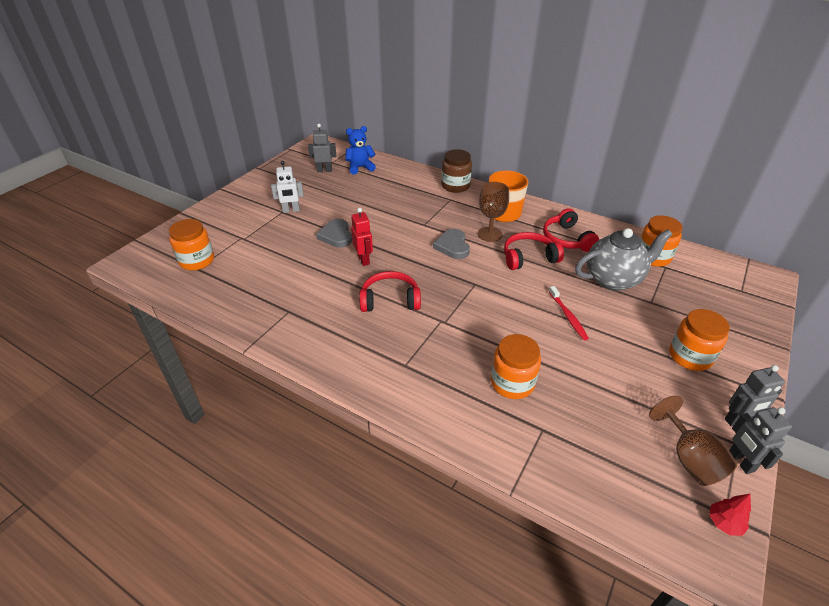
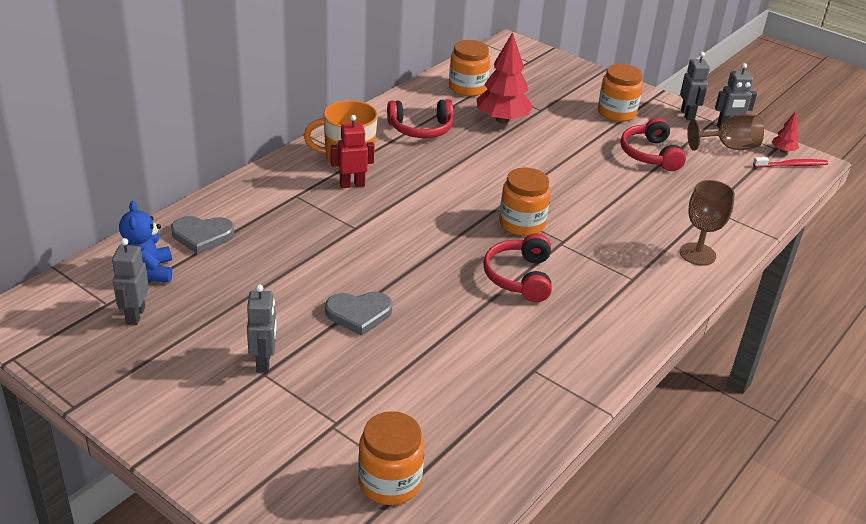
camera: 85 degrees left, 5 degrees down
(291, 210) = (264, 362): white robot -> grey robot
(364, 260) = (428, 291): red robot -> red robot (352, 184)
(452, 246) = (414, 212): grey heart -> grey heart (202, 236)
(455, 186) = (259, 185): brown jar -> none
(490, 234) = (395, 179): brown goblet -> brown goblet (697, 254)
(512, 383) = (654, 213): orange jar -> orange jar (522, 224)
(529, 258) = (452, 162): red headphones -> red headphones (650, 154)
(568, 316) = (559, 160): red toothbrush -> red toothbrush (791, 165)
(613, 279) = (502, 120): grey teapot -> red tree

